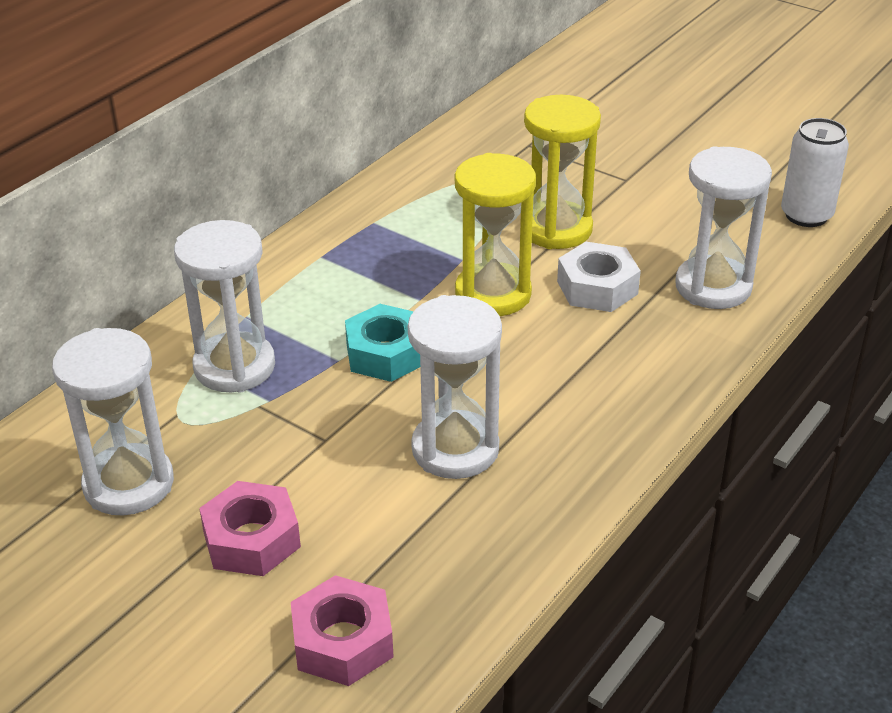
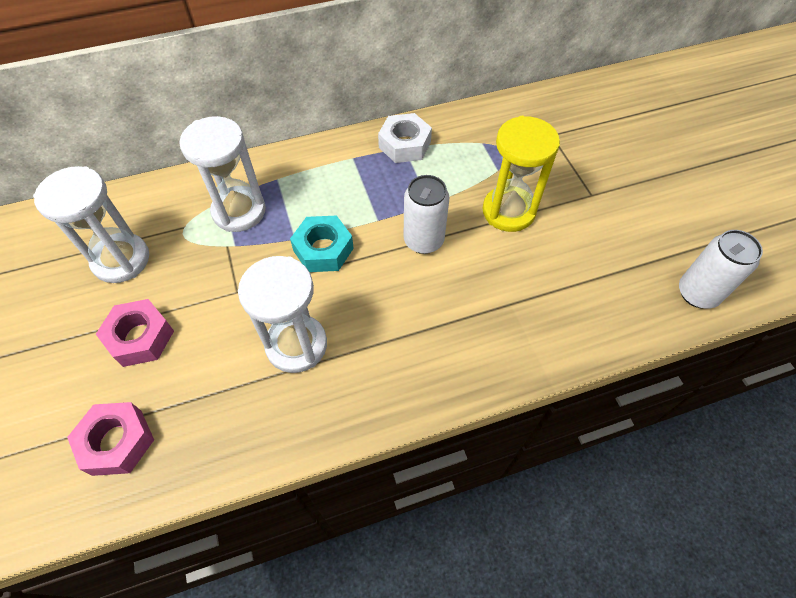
camera: 35 degrees right, 20 degrees up
(493, 294) = (423, 240): yellow hourglass -> white can
(597, 287) = (492, 272): white nut -> white nut (404, 144)
(713, 287) = (571, 316): white hourglass -> none

